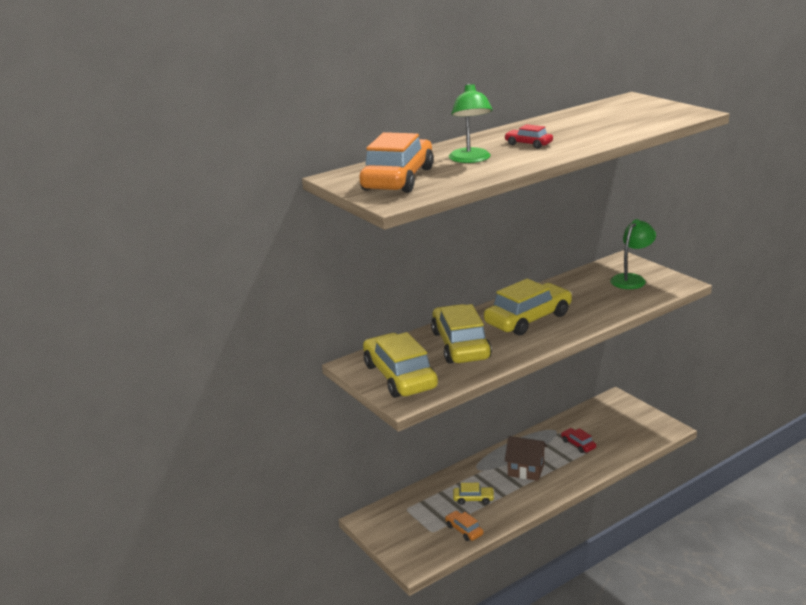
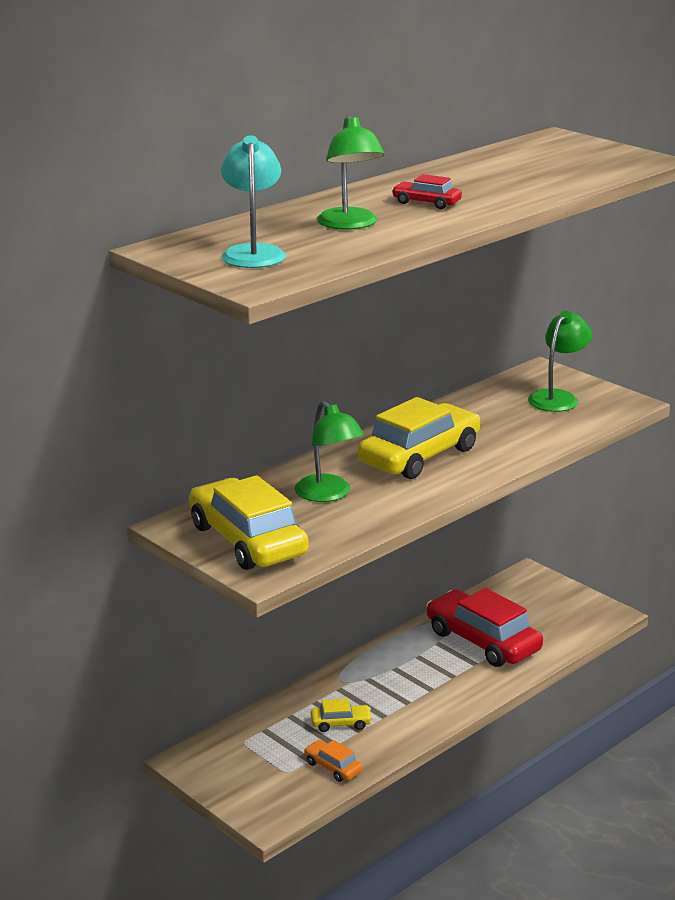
camera: 10 degrees left, 0 degrees up
(398, 179) = (253, 252): orange car -> turquoise lamp
(460, 345) = (328, 494): yellow car -> green lamp
(526, 470) = (412, 680): brown house -> none
(578, 444) = (483, 641): red car -> red car, size x2.22

